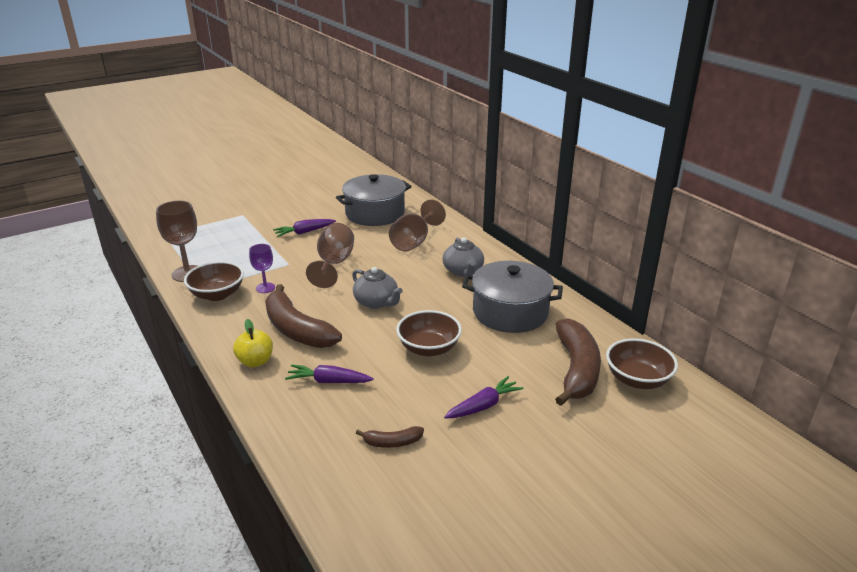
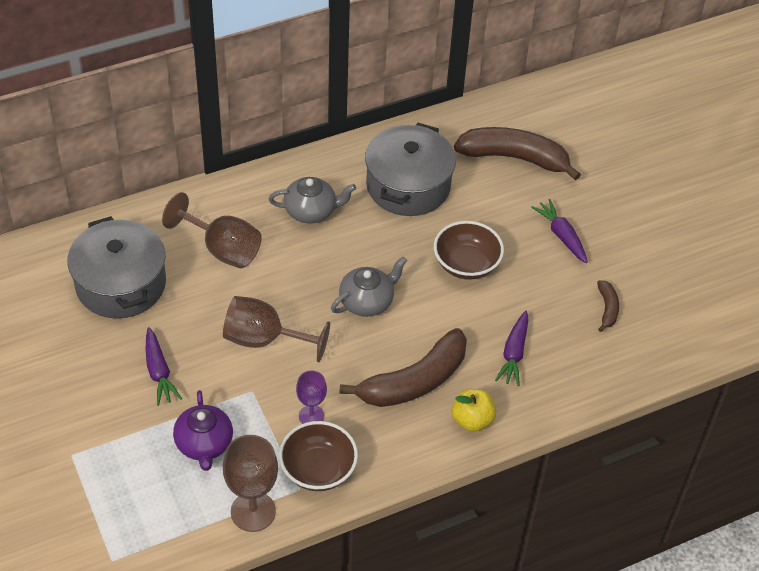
camera: 85 degrees left, 20 degrees up
(245, 252) = (204, 444): none -> purple teapot
(637, 379) = (533, 120): brown bowl -> none

